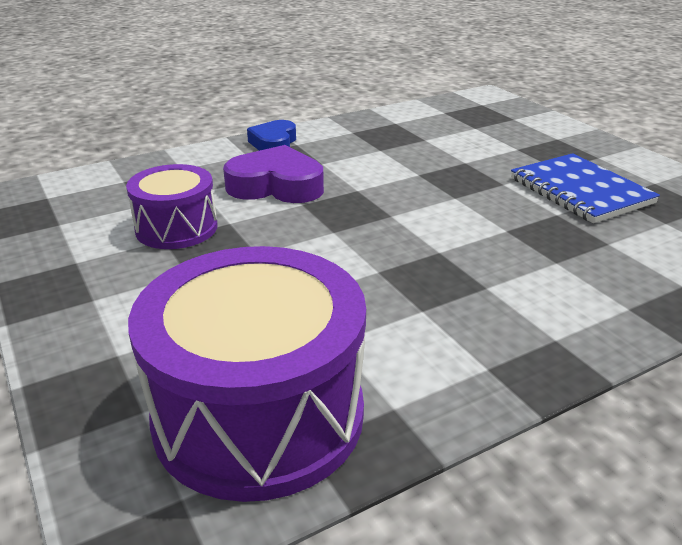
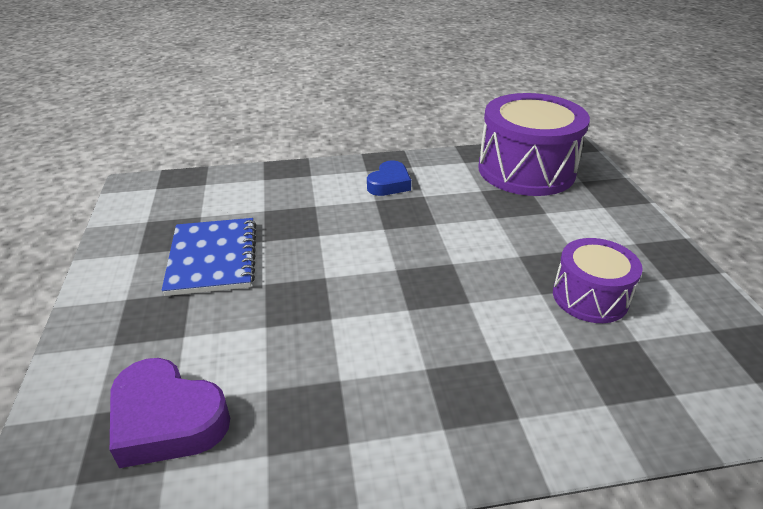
camera: 160 degrees left, 5 degrees up
(274, 143) = (476, 439): blue heart -> blue heart (389, 184)
(276, 186) = (490, 336): purple heart -> purple heart (167, 420)

